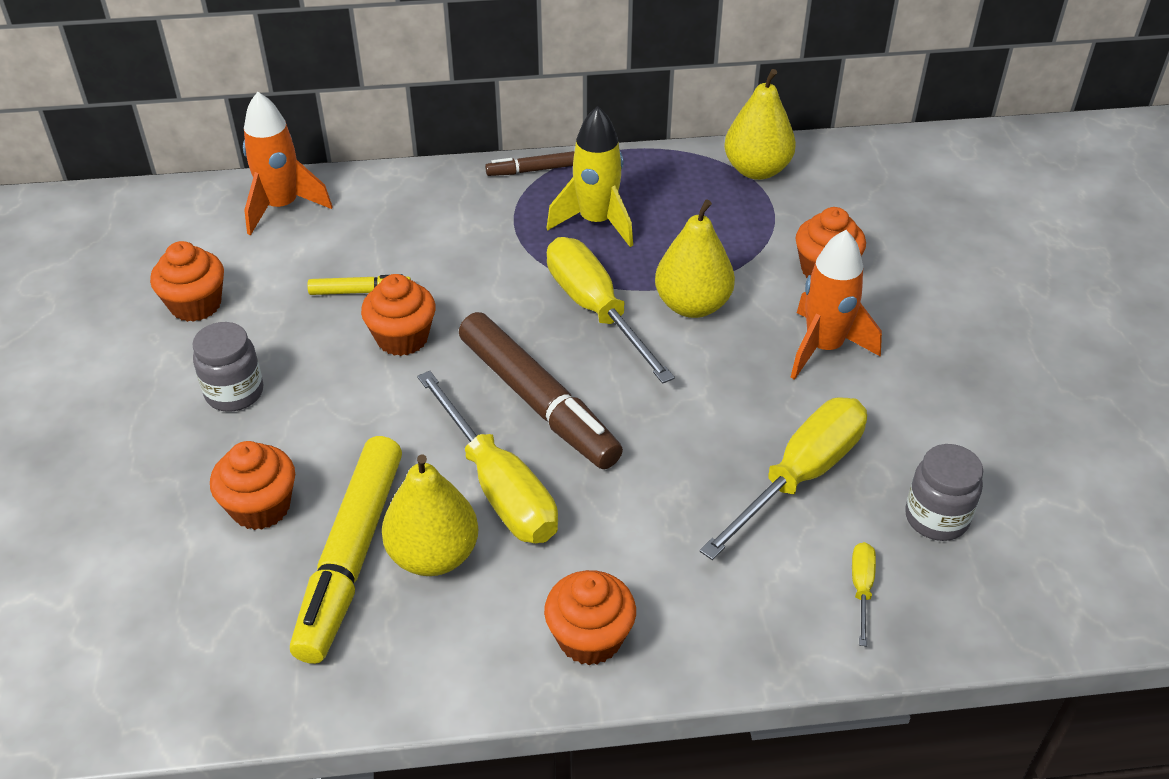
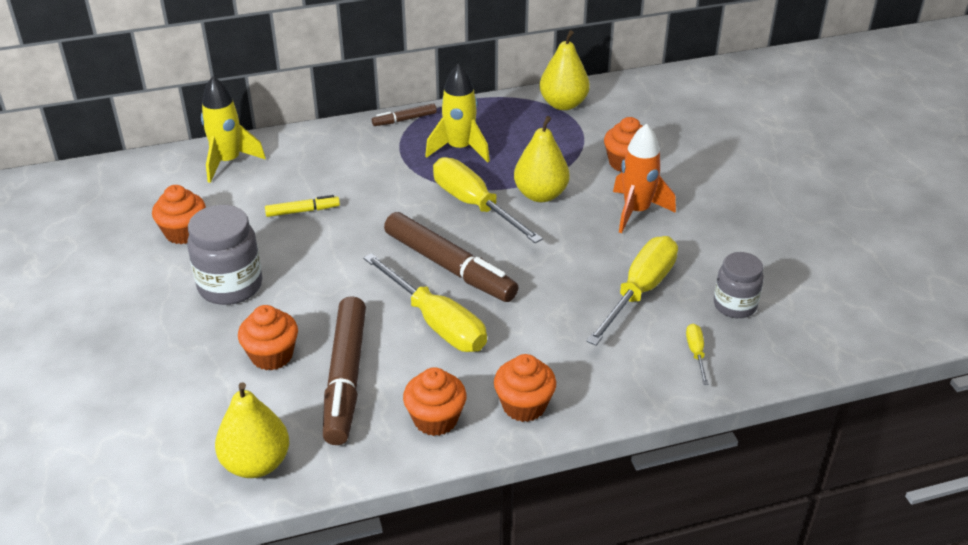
camera: 10 degrees left, 5 degrees down
(234, 393) = (230, 286): grey jar -> grey jar, size x1.52
(282, 207) = (228, 162): orange rocket -> yellow rocket
(351, 556) = (346, 378): yellow marker -> brown marker
(402, 338) = (342, 237): orange cupcake -> orange cupcake (435, 419)
(433, 555) = (403, 370): yellow pear -> yellow pear (256, 463)

